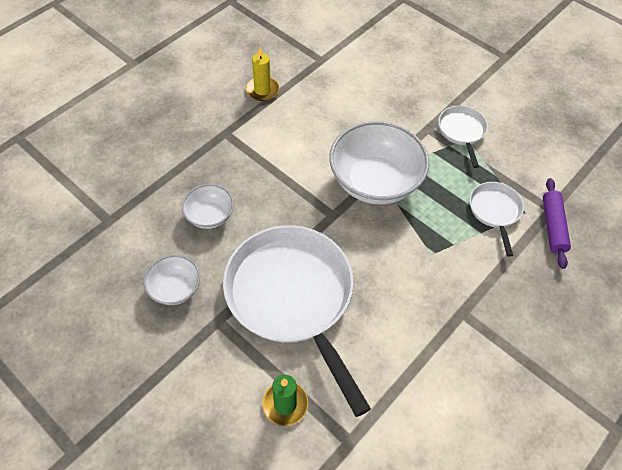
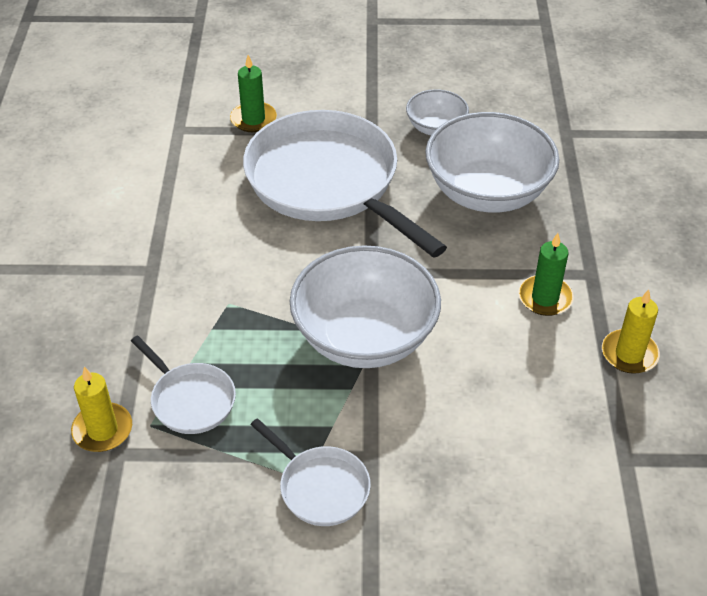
camera: 140 degrees right, 10 degrees down
(210, 216) = (487, 192): white bowl -> white bowl, size x1.96
(263, 138) = (545, 298): none -> green candle
(293, 297) = (328, 183): white pan -> white pan turned 150 degrees counterclockwise
(553, 226) = (102, 430): purple rolling pin -> yellow candle

